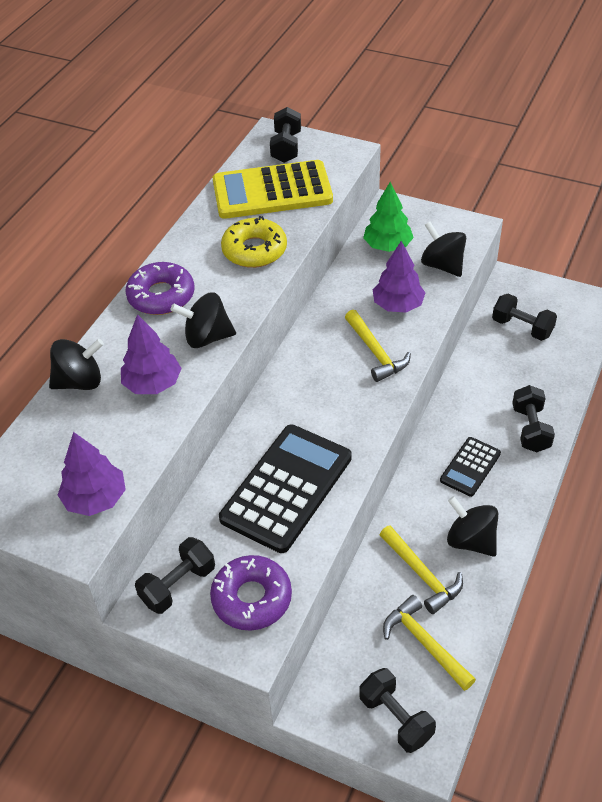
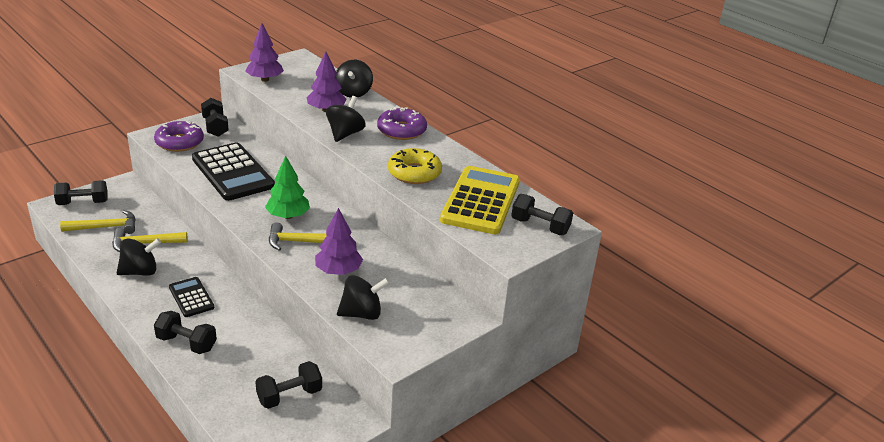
camera: 110 degrees right, 15 degrees down
(387, 246) = (414, 294): green tree -> green tree (288, 216)

